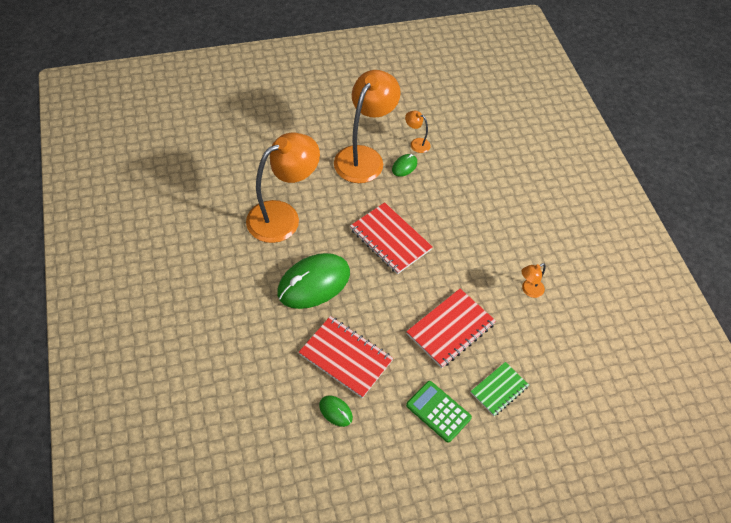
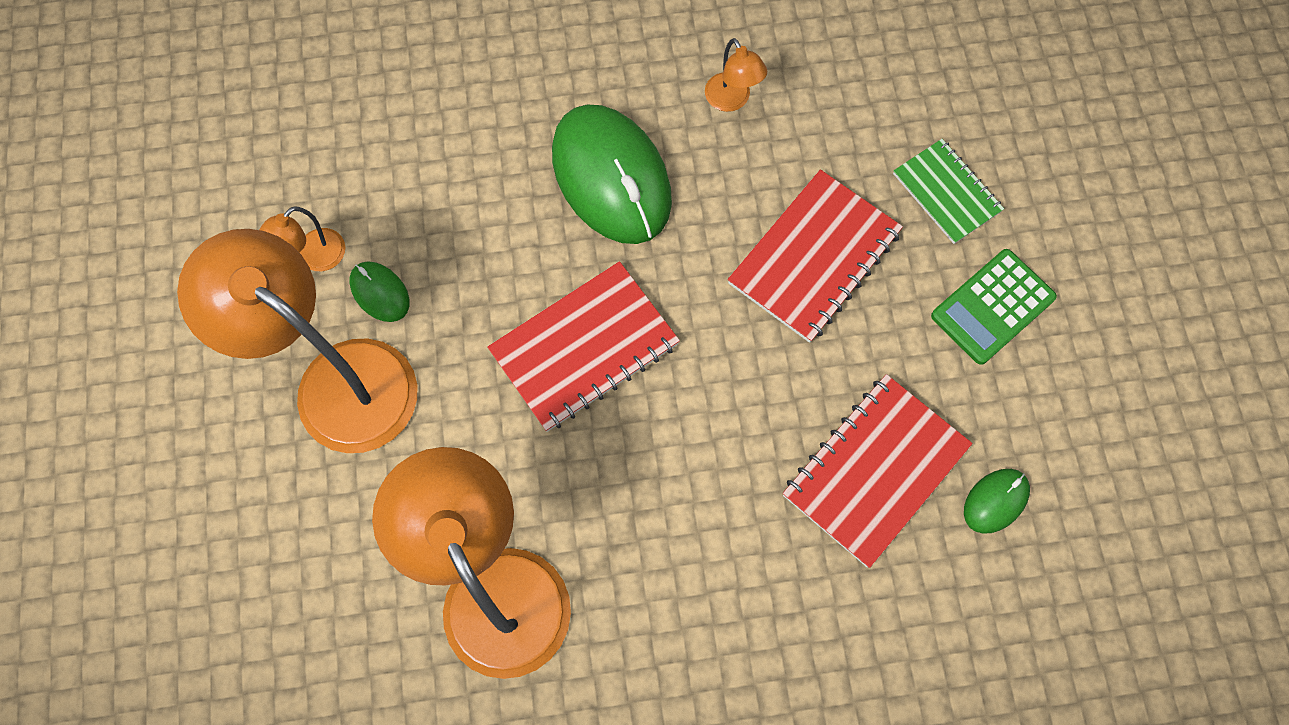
camera: 80 degrees left, 15 degrees up
(314, 283) = (688, 525): green mouse -> green mouse (611, 177)
(450, 329) = (814, 258): red notebook -> red notebook turned 75 degrees clockwise

